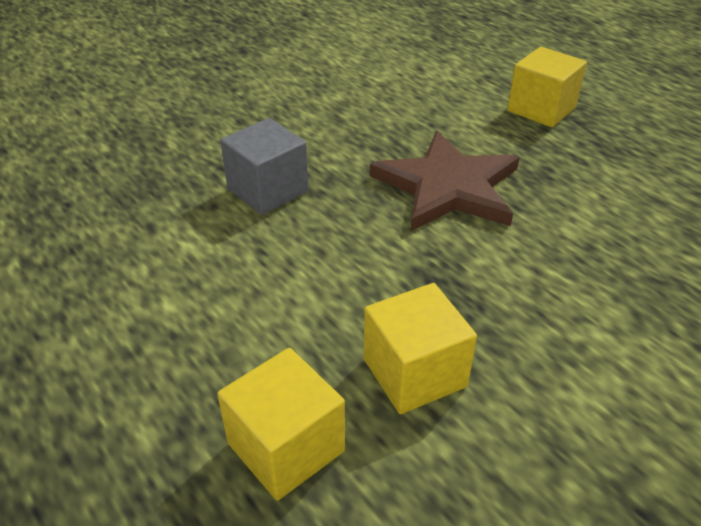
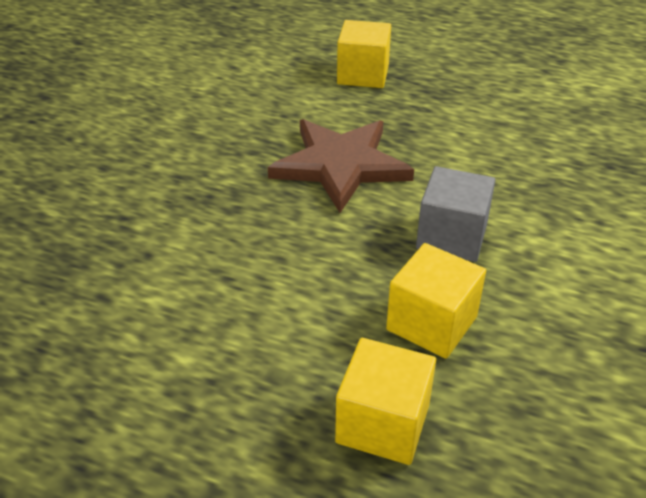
camera: 30 degrees left, 0 degrees up
(267, 190) = (187, 222): grey cube -> grey cube (451, 236)

